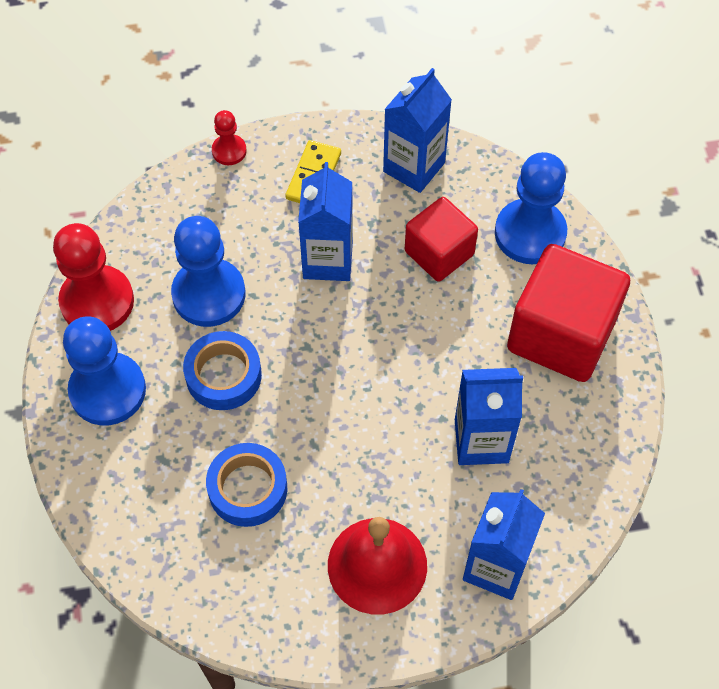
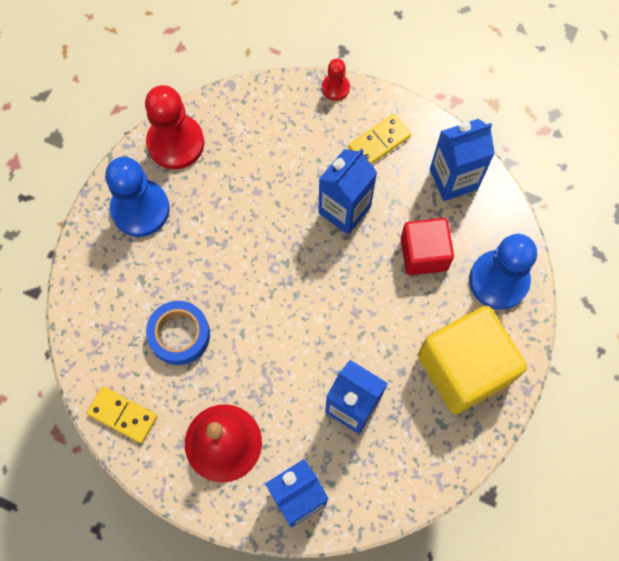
camera: 35 degrees right, 10 degrees up
(209, 294) = (249, 184): blue pawn -> none
(223, 375) = (219, 247): blue tape -> none
(247, 610) = (122, 415): none -> yellow domino
(561, 334) = (464, 368): red cube -> yellow cube

